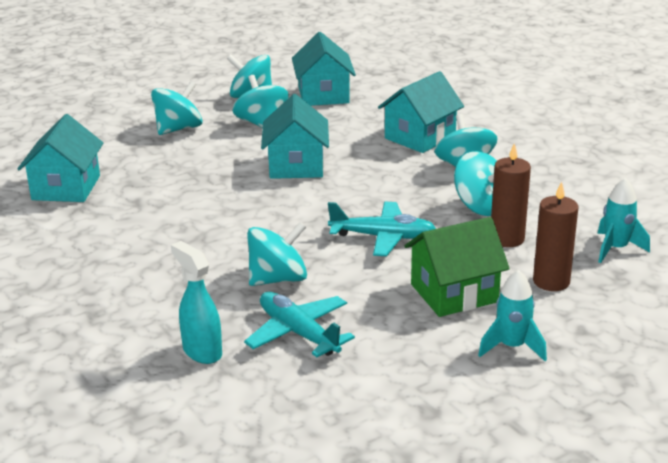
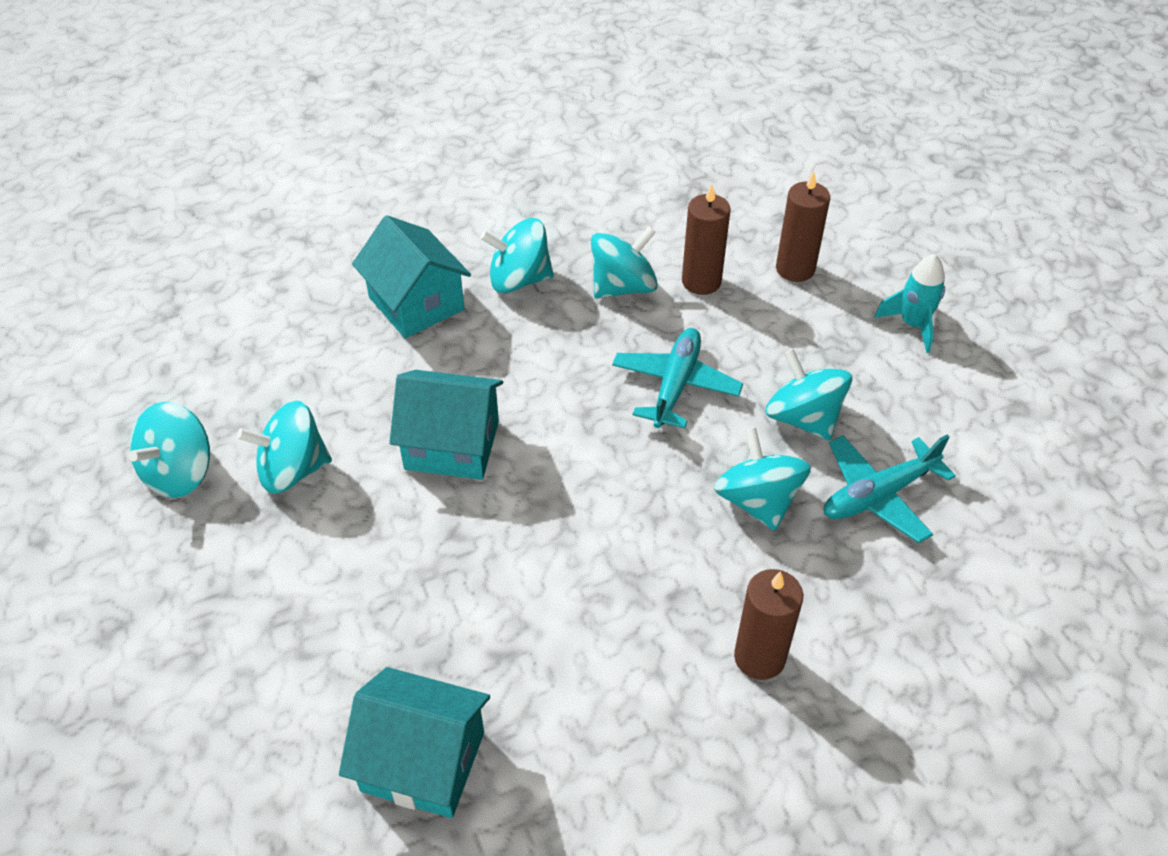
camera: 80 degrees left, 20 degrees up
(140, 288) = (759, 657): none -> brown candle
(178, 129) = (260, 583): turquoise spinning top -> turquoise spinning top (803, 418)
(202, 351) = (913, 594): turquoise spray bottle -> none
(323, 95) = (223, 382): turquoise house -> none
(454, 293) = (808, 347): green house -> none
(615, 249) = (738, 208): turquoise rocket -> none

